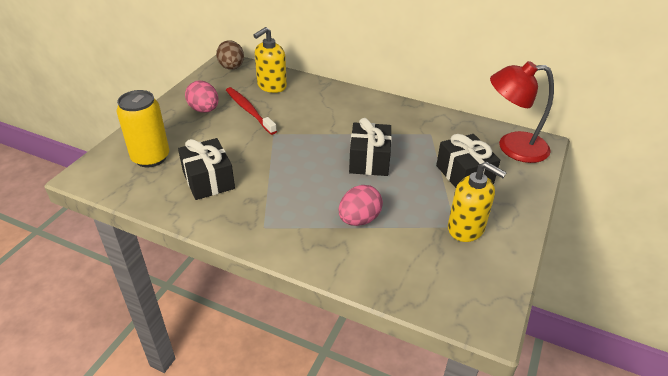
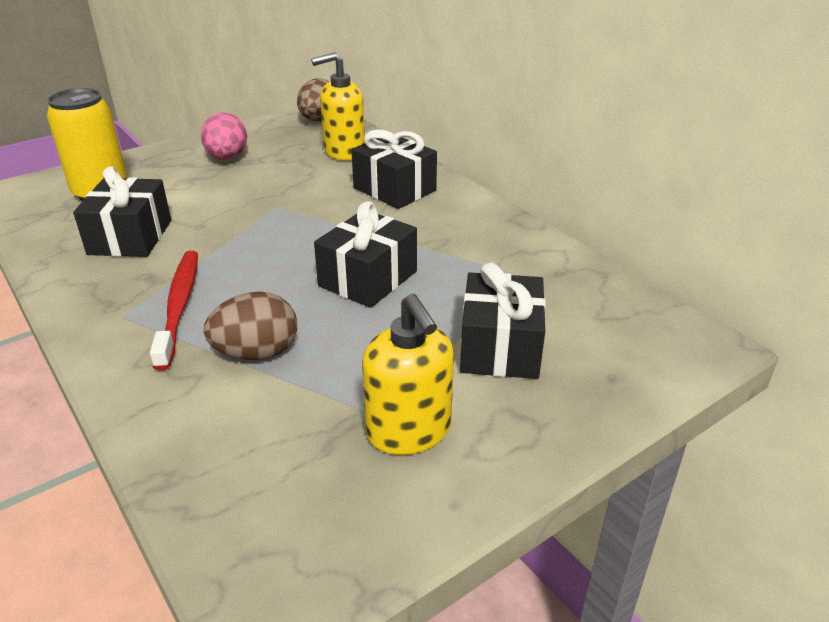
camera: 30 degrees right, 5 degrees down
(249, 110) = (280, 172): red toothbrush -> red toothbrush (179, 305)
(327, 103) = (394, 189): none -> black gift
(359, 219) = (256, 353): pink egg -> brown egg
(512, 147) = (638, 334): red lamp -> none

